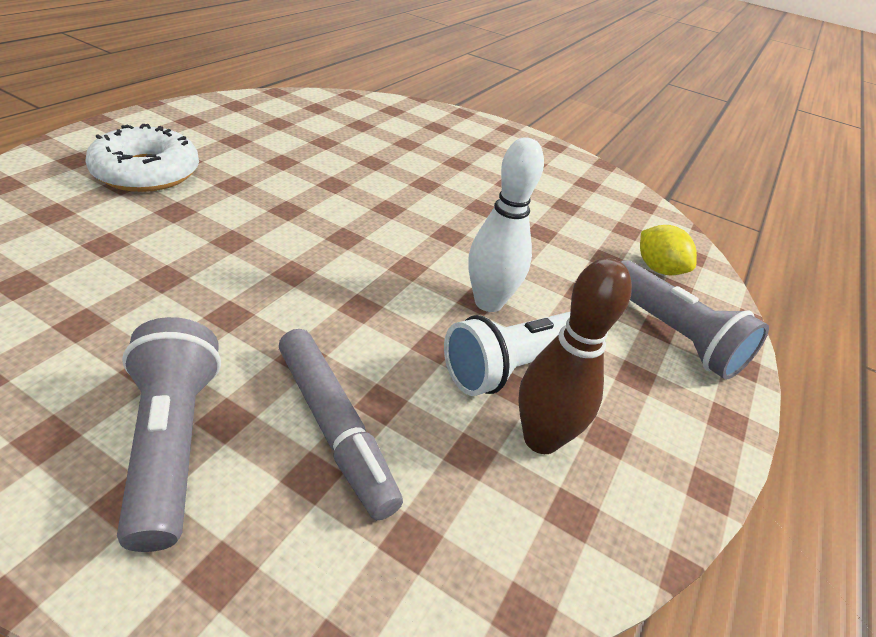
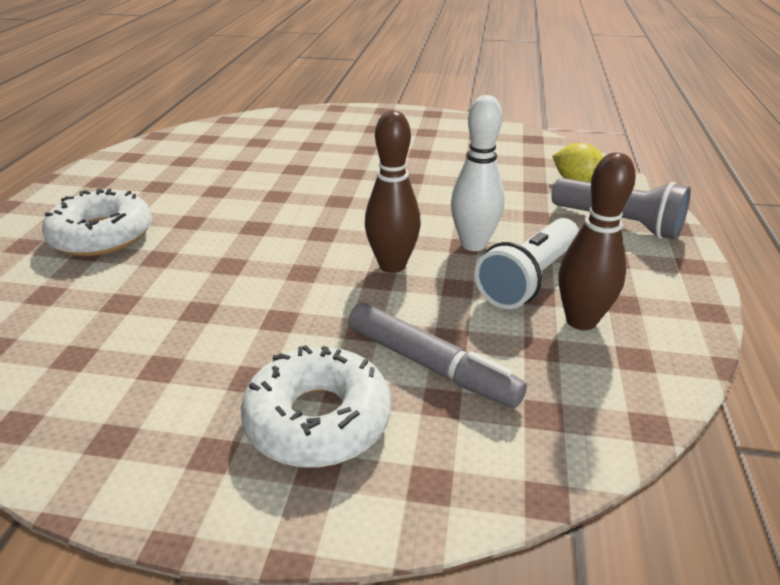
camera: 15 degrees left, 5 degrees down
(172, 442) = (318, 419): grey flashlight -> white donut
(385, 296) = (392, 265): none -> brown bowling pin

